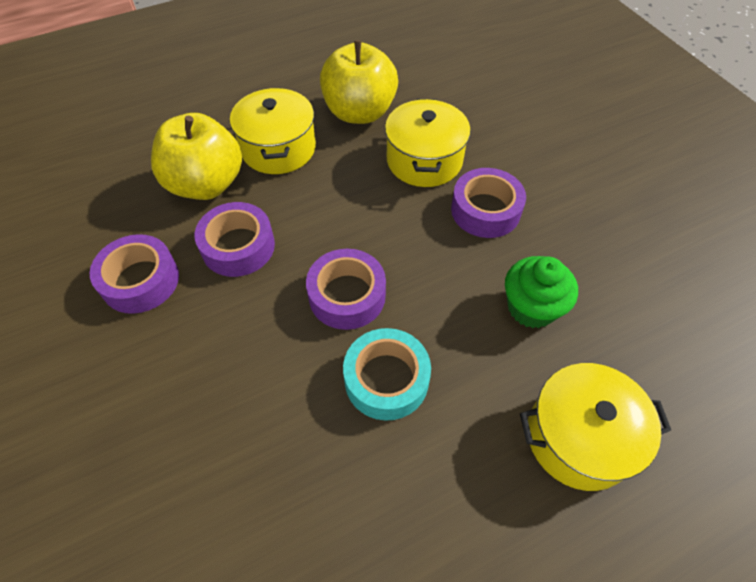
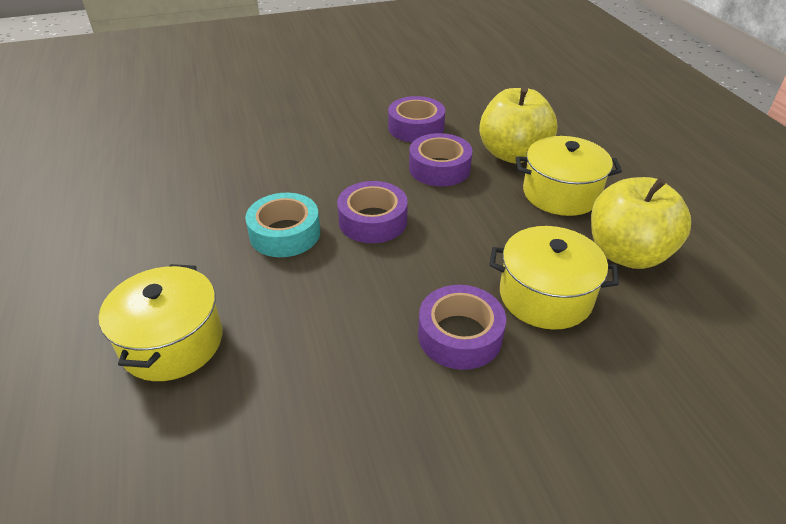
camera: 100 degrees right, 15 degrees down
(531, 307) = (317, 344): green cupcake -> none

